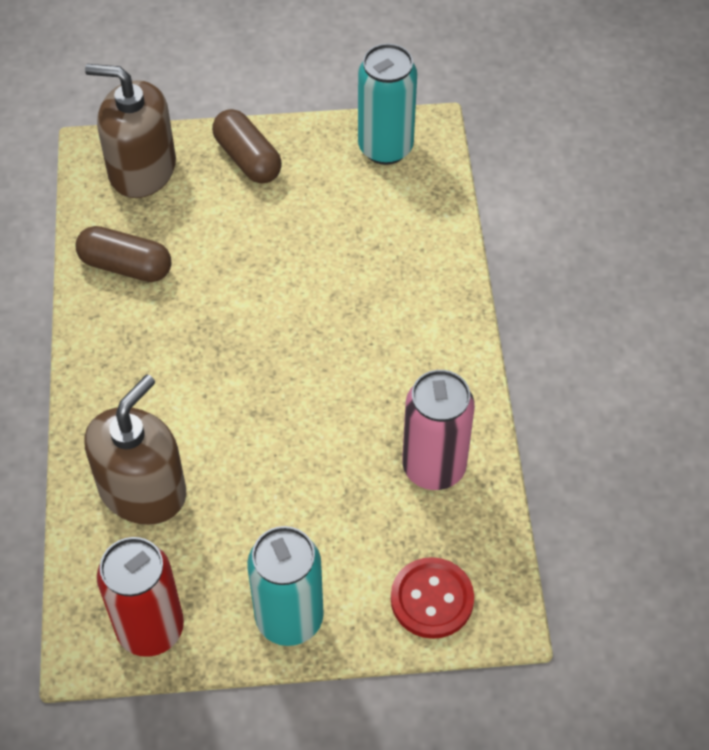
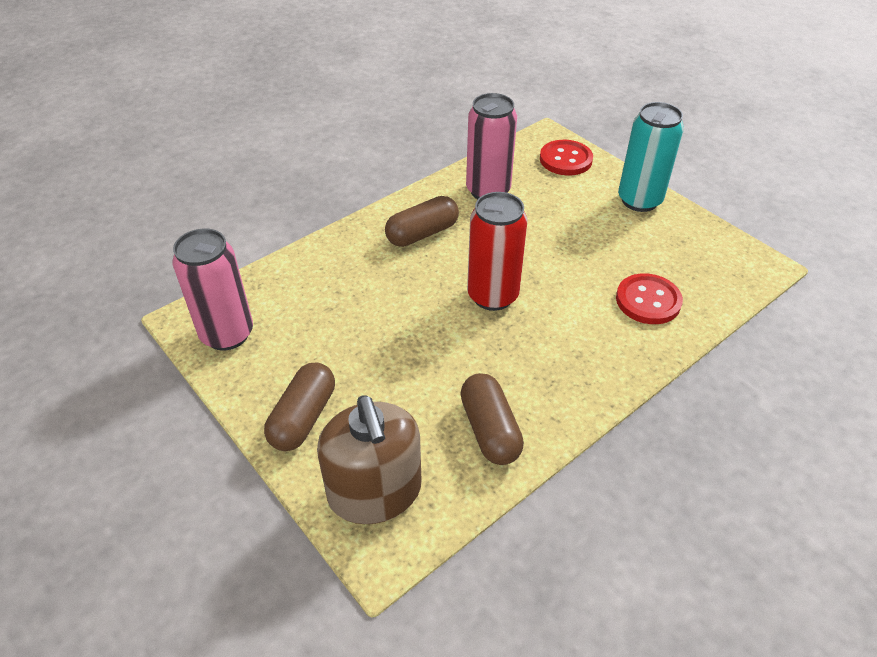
camera: 125 degrees left, 10 degrees down
(142, 490) = (648, 301): brown soap dispenser -> red button
(150, 629) = (716, 247): red can -> red can (492, 296)
(385, 148) = (227, 334): turquoise can -> pink can
(407, 358) = (422, 233): none -> brown capsule

